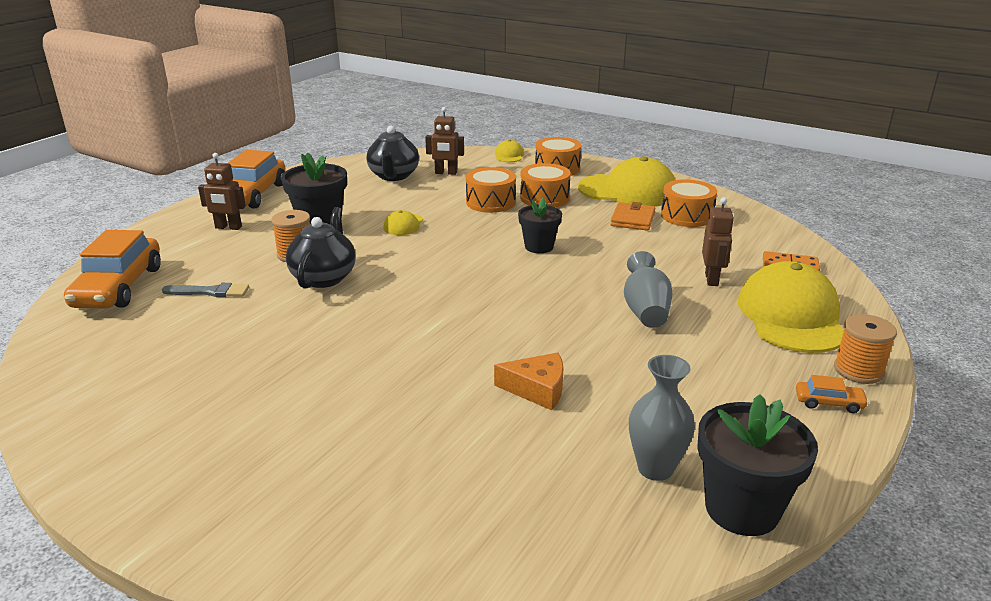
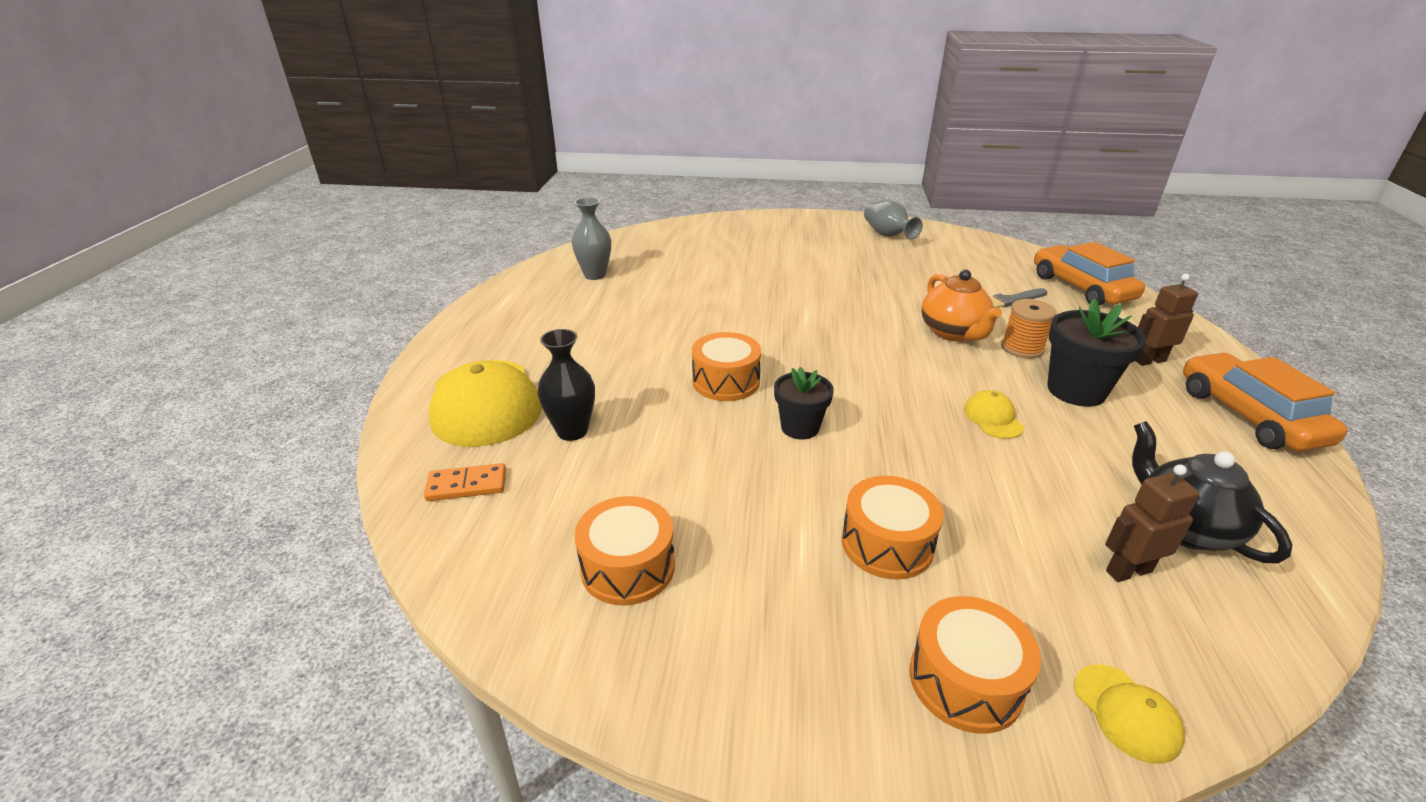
camera: 155 degrees right, 5 degrees up
(324, 277) = (953, 333): black teapot -> orange teapot
(490, 202) = (951, 502): orange drum -> orange drum (726, 381)
(537, 389) = (689, 295): orange cheese -> none
(628, 191) = (763, 625): yellow cap -> none
(632, 219) = (712, 526): orange wallet -> none
(645, 311) = (635, 372): grey vase -> grey vase (887, 235)
(712, 279) = (572, 431): brown robot -> black vase
(742, 509) = (543, 270): black flower pot -> none
(829, 403) = (474, 331): orange car -> none
(858, 370) = (438, 361): orange spool -> none

